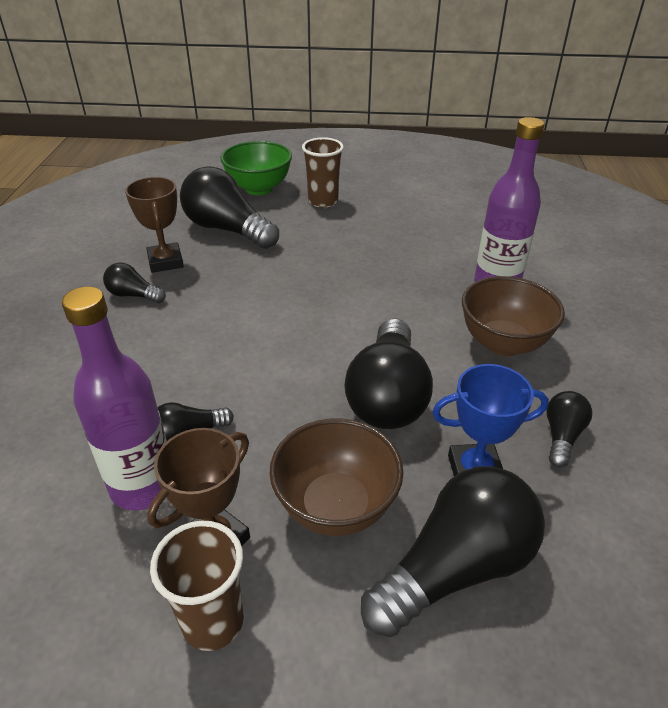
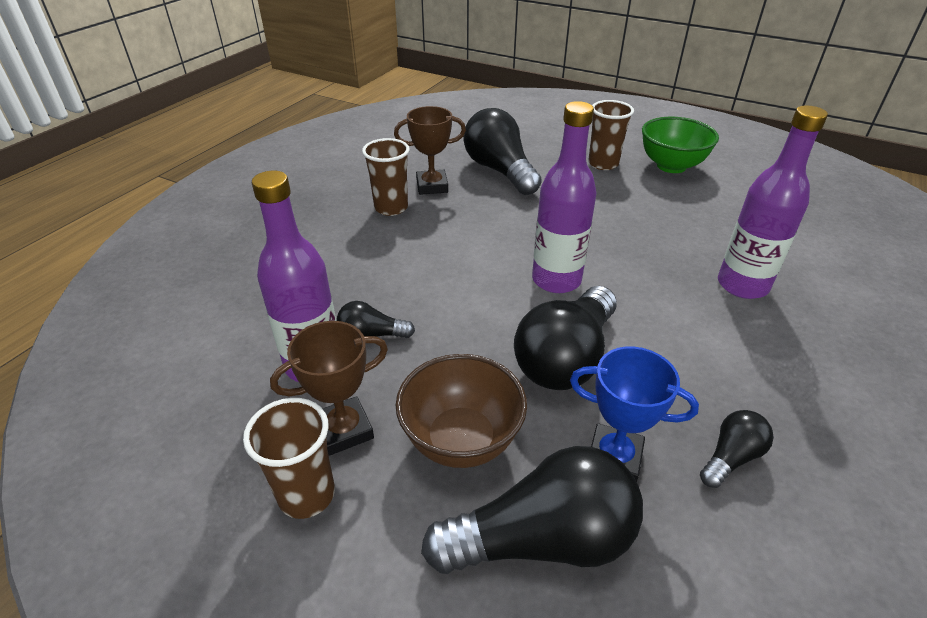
camera: 25 degrees right, 0 degrees up
(133, 295) = (391, 208): black light bulb -> brown cup
(165, 262) = (432, 186): brown trophy -> brown trophy turned 75 degrees clockwise
(259, 188) = (548, 140): green bowl -> green bowl (671, 166)
(340, 324) = (556, 280): none -> purple bottle
(503, 343) = (717, 344): brown bowl -> none

